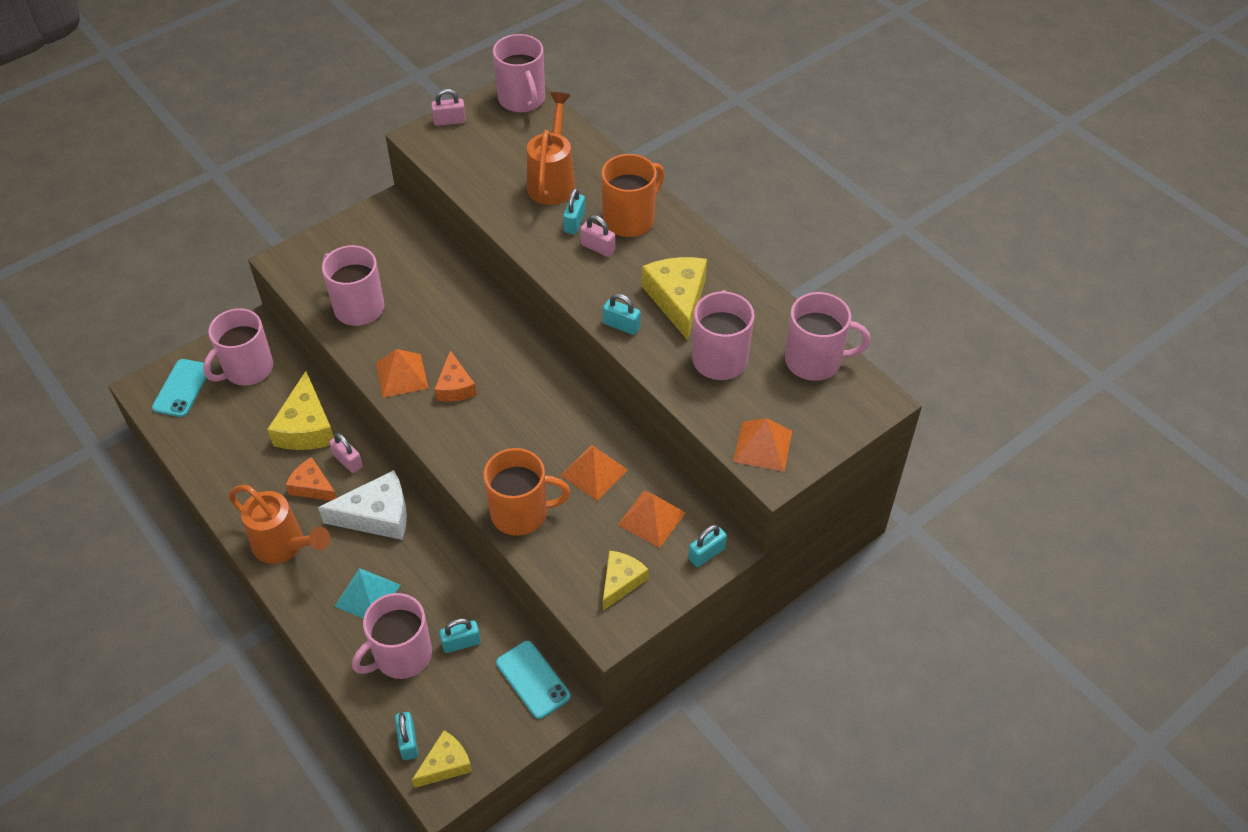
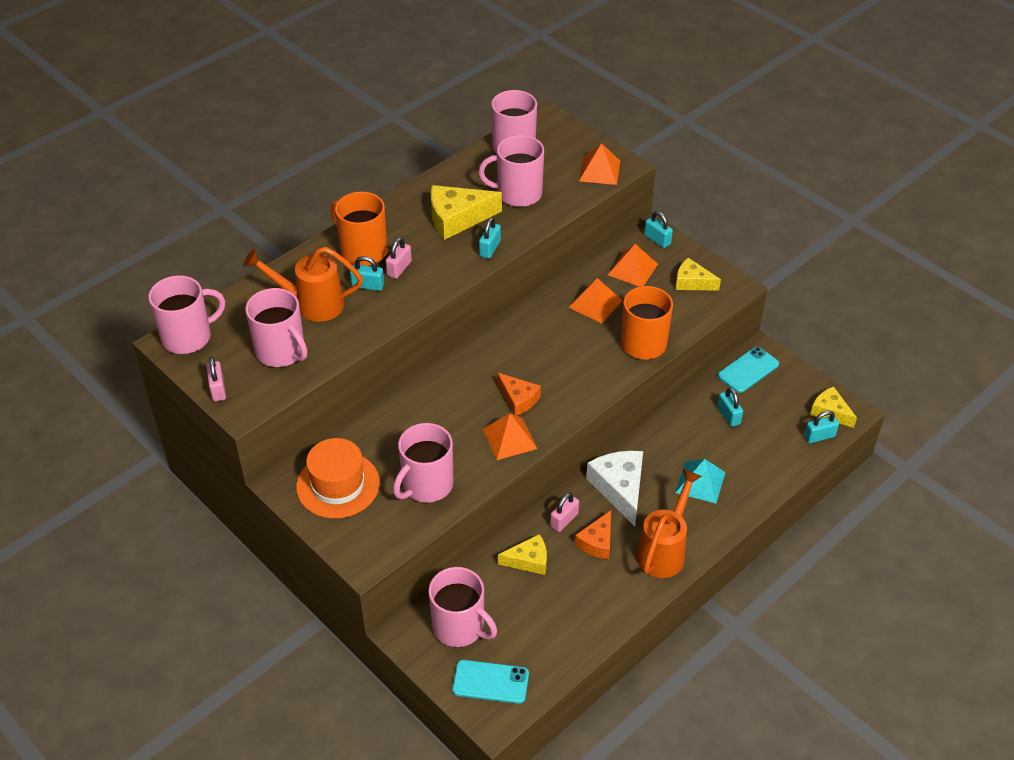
camera: 95 degrees left, 5 degrees down
(306, 427) = (529, 560): yellow cheese -> yellow cheese, size x0.62
(376, 244) = (338, 485): none -> orange hat
(401, 655) = (749, 451): pink mug -> pink mug (281, 352)
(455, 386) = (518, 399): orange cheese -> orange cheese turned 60 degrees clockwise

